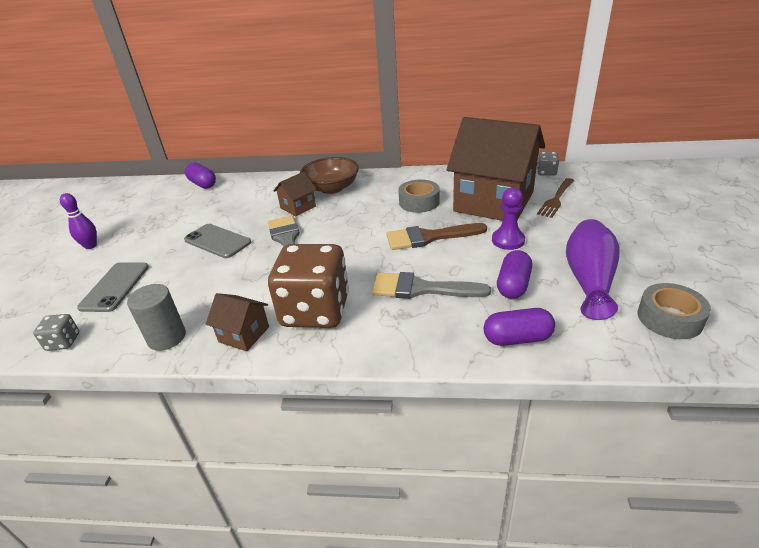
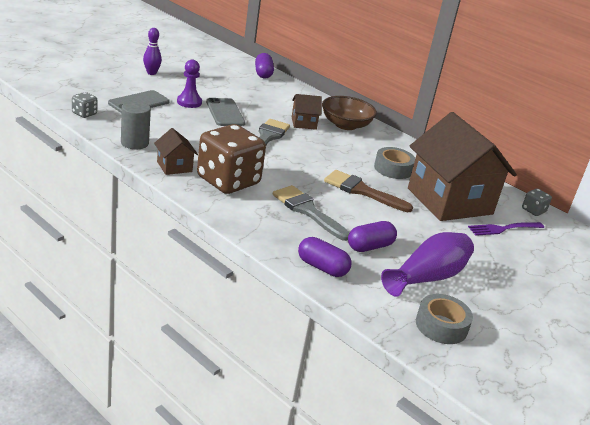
camera: 30 degrees right, 5 degrees down
(508, 240) = (414, 226): purple pawn -> purple pawn (189, 102)
(556, 199) = (503, 229): brown fork -> purple fork

